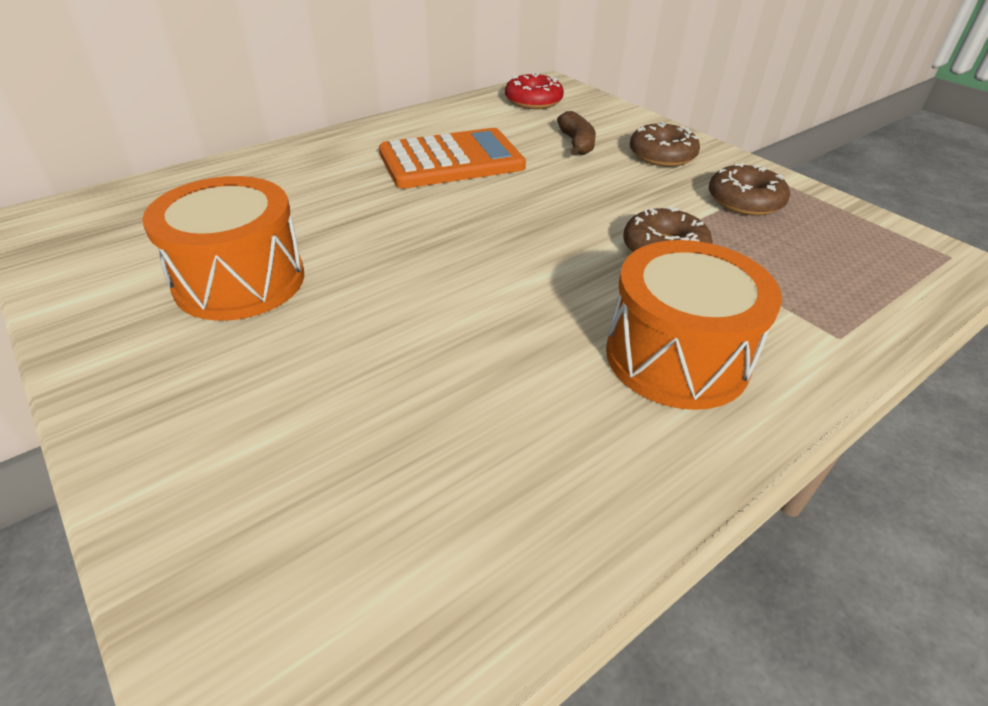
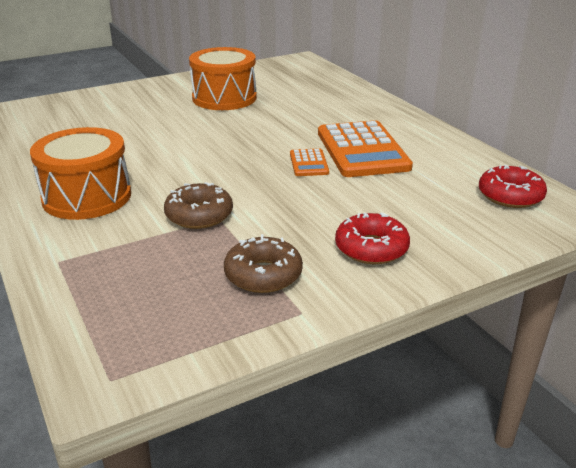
camera: 100 degrees right, 10 degrees down
(497, 190) = (308, 163): none -> orange calculator
(576, 144) = (398, 205): brown banana -> none
(662, 155) = (371, 248): brown donut -> red donut

